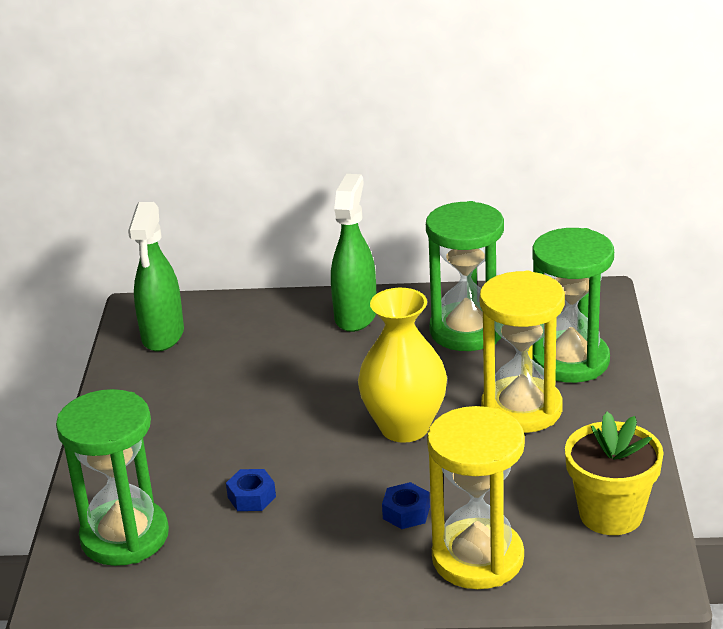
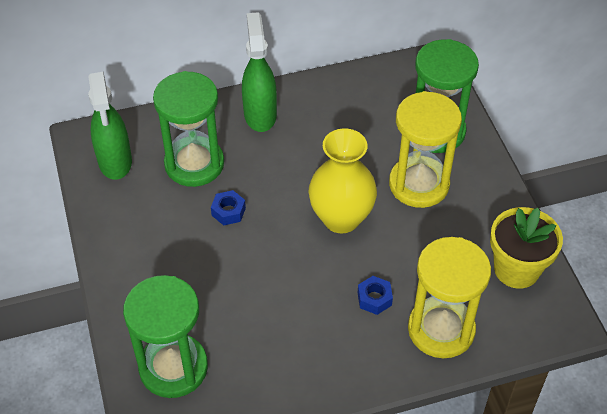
camera: 20 degrees left, 20 degrees up
(251, 497) = (254, 308): blue nut -> blue nut (228, 211)
(467, 331) = (350, 115): green hourglass -> green hourglass (194, 164)

